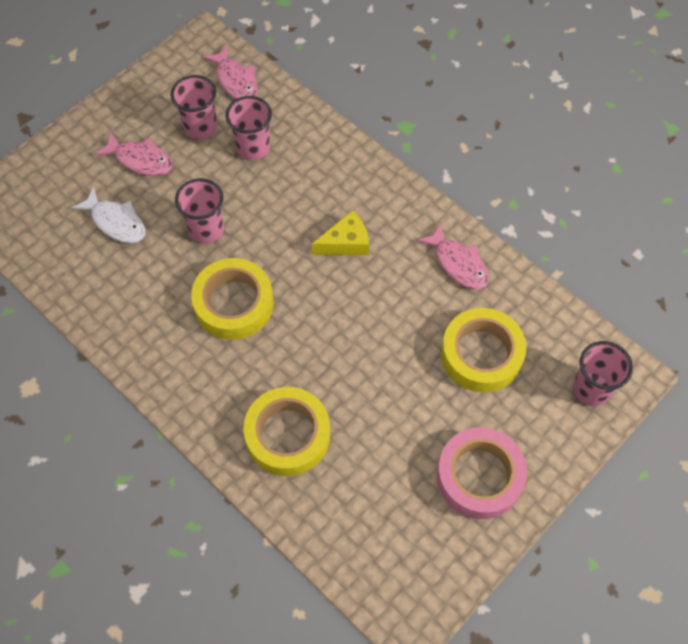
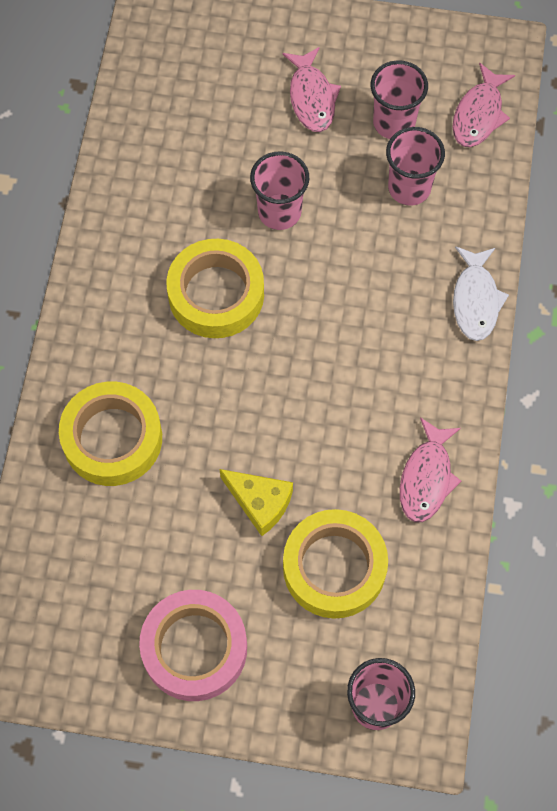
camera: 55 degrees right, 5 degrees up
(116, 222) = (225, 127): white fish -> white fish (475, 300)
(346, 243) = (365, 351): yellow cheese -> yellow cheese (260, 502)

